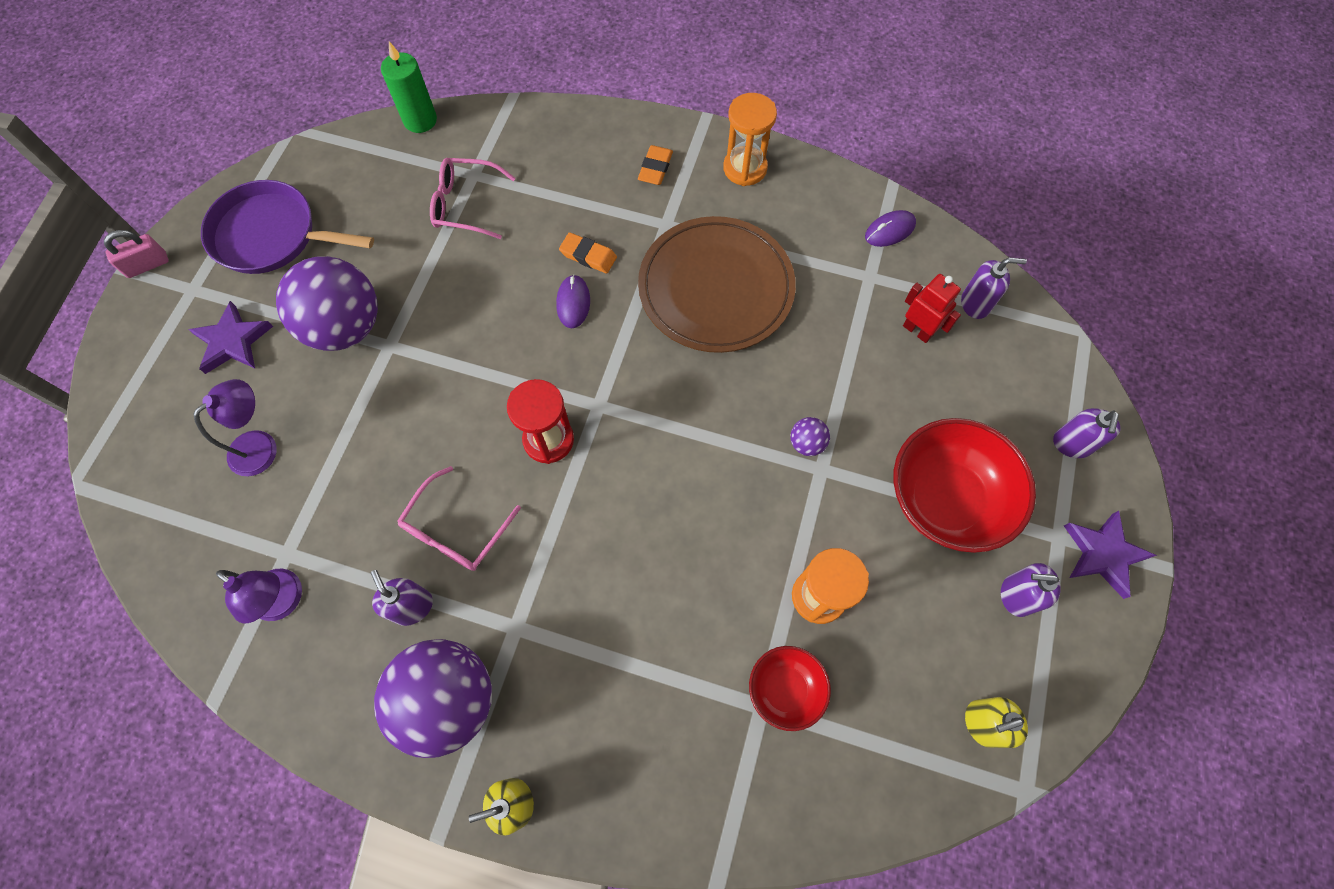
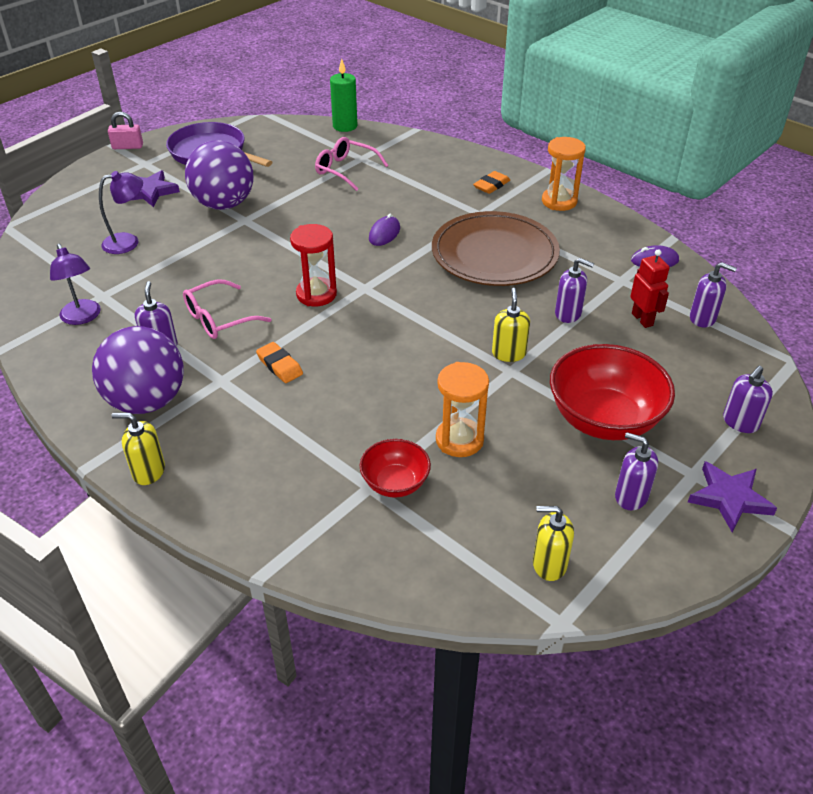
camera: 25 degrees right, 25 degrees down
(588, 255) = (412, 214): orange eraser -> orange eraser (280, 365)
(806, 443) = (508, 353): purple ball -> yellow soap dispenser
(839, 354) = (568, 314): none -> purple soap dispenser

